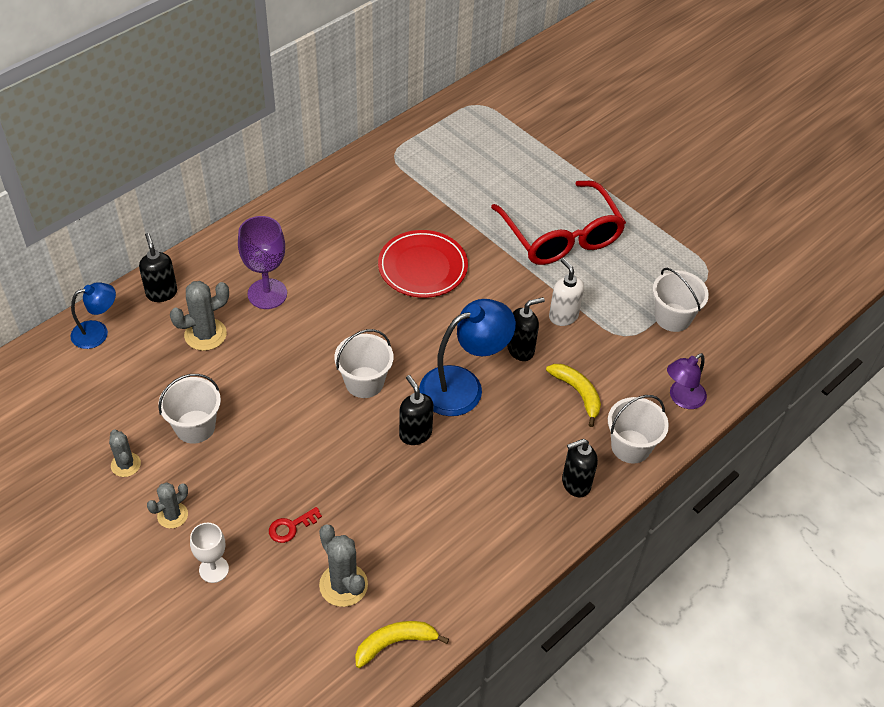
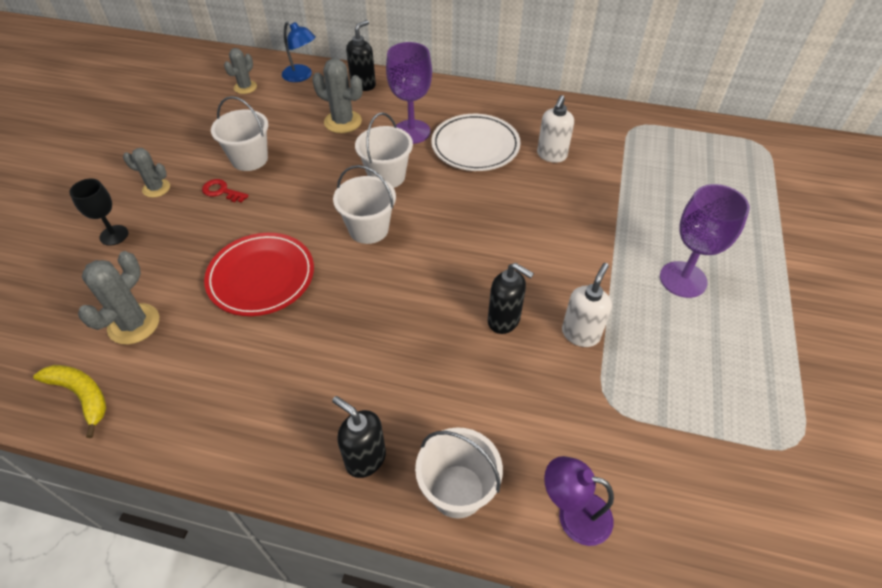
camera: 60 degrees right, 0 degrees up
(126, 464) = (191, 144): grey cactus -> grey cactus (245, 87)
(214, 569) = (114, 235): white goblet -> black goblet
(291, 527) = (181, 259): red key -> red key (221, 191)
(326, 263) = (475, 146): none -> white plate
(381, 224) = (551, 155): none -> white soap dispenser
(415, 433) = (336, 290): black soap dispenser -> none
(422, 267) = (532, 203): red plate -> red plate (261, 277)
(463, 386) = (420, 298): blue lamp -> none
(560, 235) = (683, 279): red glasses -> purple goblet
(578, 393) = (490, 398): yellow banana -> none
(672, 317) = (685, 441): white bucket -> white bucket (386, 176)

